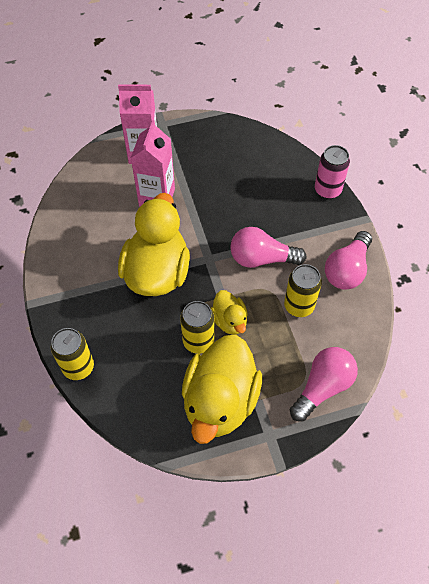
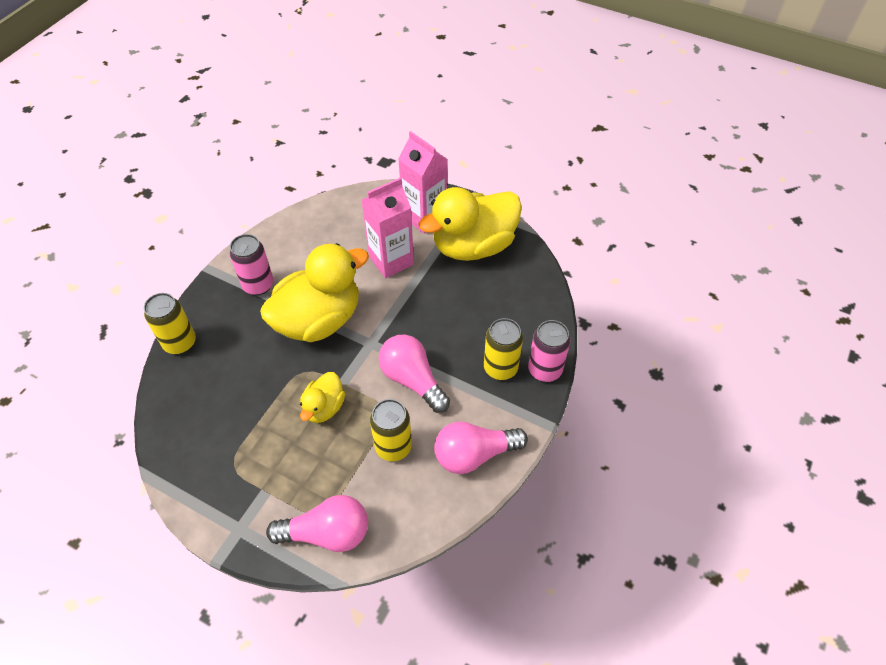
camera: 45 degrees right, 5 degrees down
(84, 284) = (258, 285): none -> pink can
(198, 341) = (281, 401): yellow can -> yellow can (500, 368)
(220, 401) = (238, 464): yellow duck -> yellow duck (473, 246)

